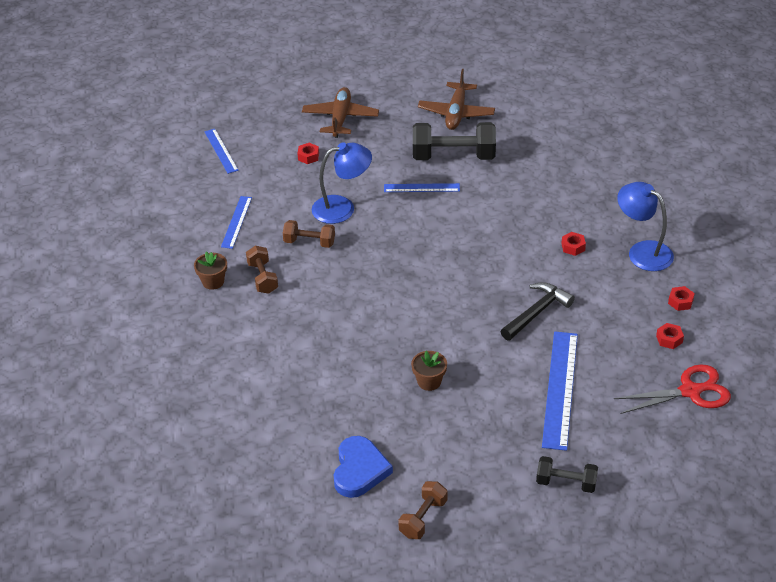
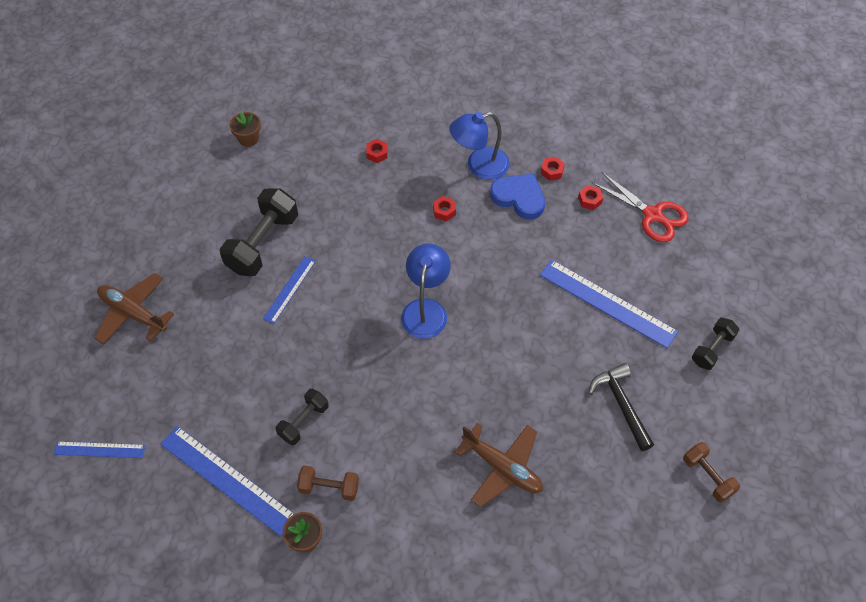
camera: 65 degrees left, 15 degrees up
(236, 222) = (227, 479): blue ruler -> blue ruler, size x1.77
(308, 156) = (172, 368): red nut -> red nut (377, 153)
(309, 242) = (304, 422): brown dumbbell -> black dumbbell
(342, 208) = (272, 370): blue lamp -> blue lamp (426, 309)
(359, 470) = (630, 505): blue heart -> blue heart (519, 197)
(429, 381) = (549, 399): brown flower pot -> brown flower pot (248, 138)
(456, 113) = (201, 212): brown plane -> brown plane (502, 467)
(537, 312) = (509, 276): black hammer -> black hammer (621, 404)
(690, 391) = (653, 215): red scissors -> red scissors turned 120 degrees clockwise

